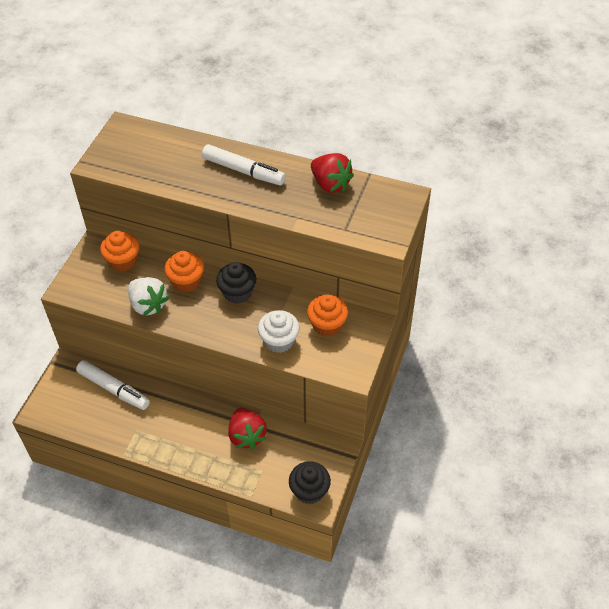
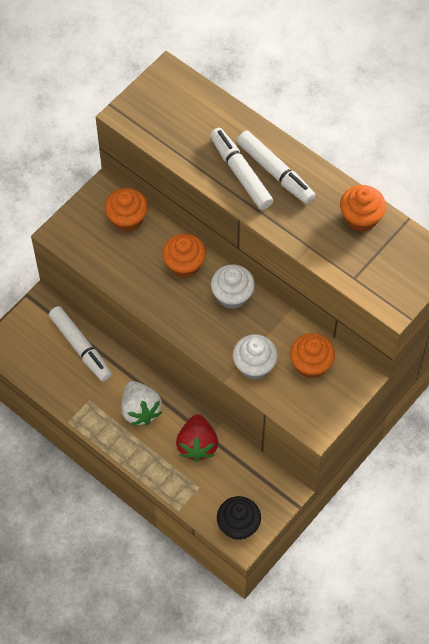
camera: 20 degrees right, 10 degrees up
(148, 305) = (136, 279): white strawberry -> white strawberry (140, 410)
(214, 179) = (240, 173): none -> white marker
(237, 292) = (232, 295): black cupcake -> white cupcake
(330, 184) = (360, 218): red strawberry -> orange cupcake

